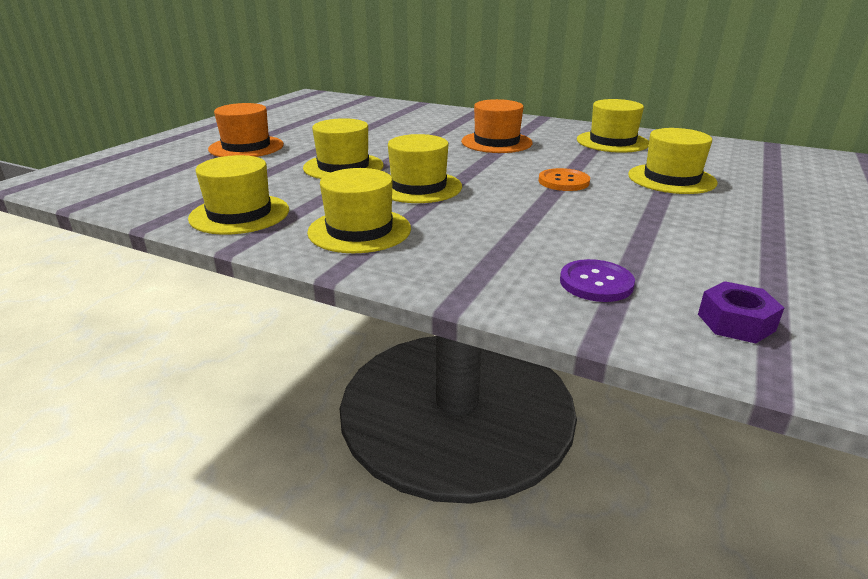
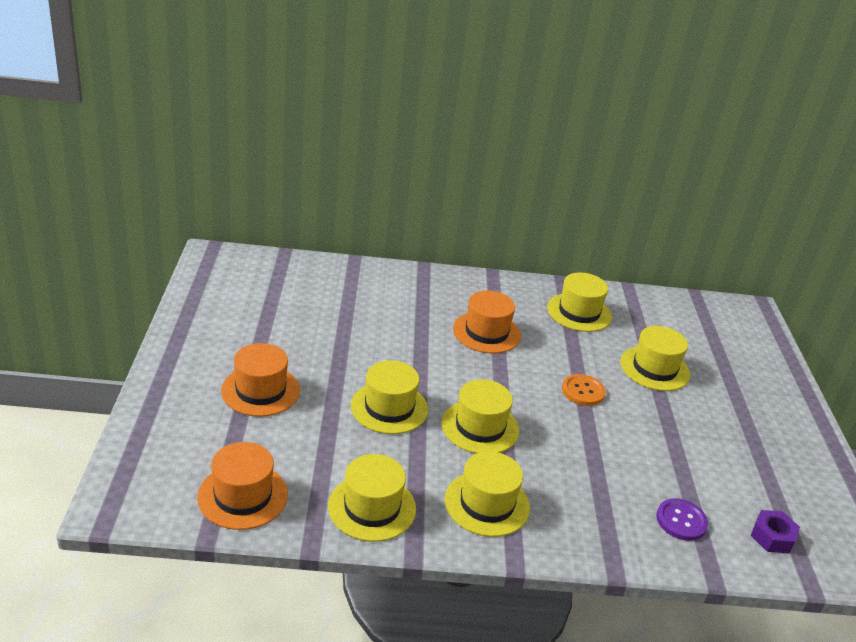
camera: 30 degrees left, 5 degrees up
(141, 191) = (243, 496): none -> orange hat

